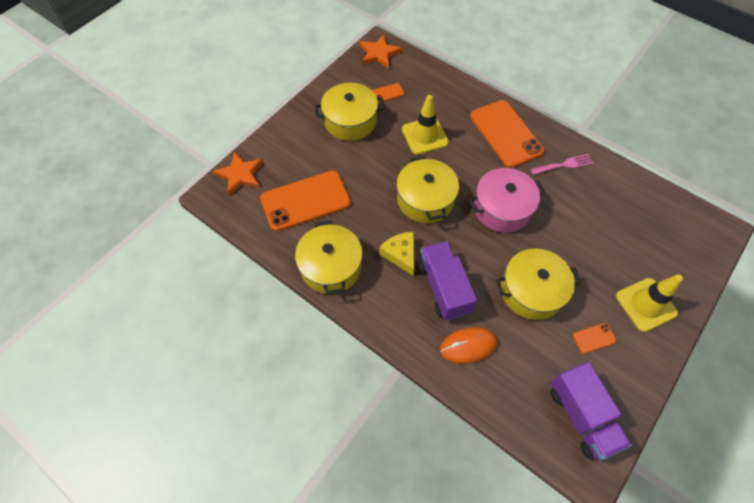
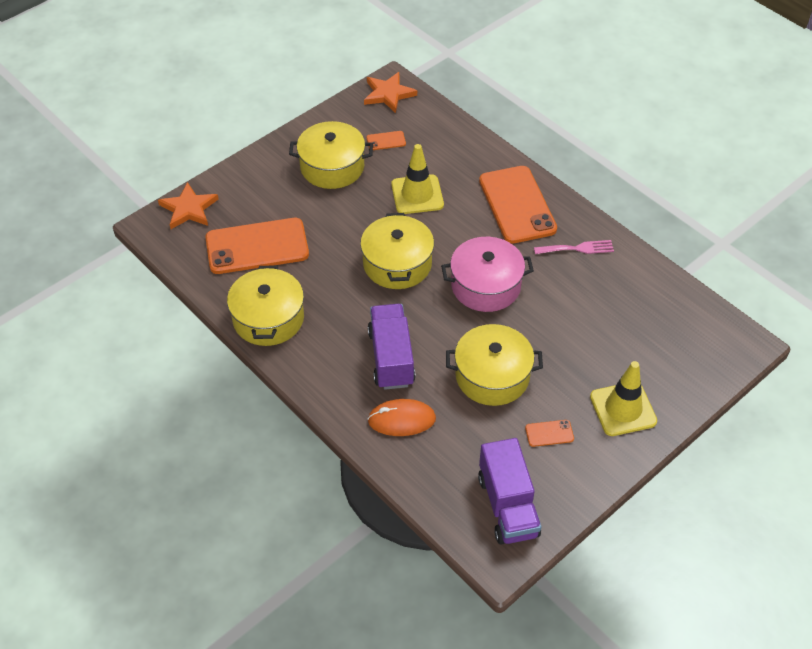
camera: 10 degrees right, 10 degrees down
(400, 255) = (351, 317): yellow cheese -> none

